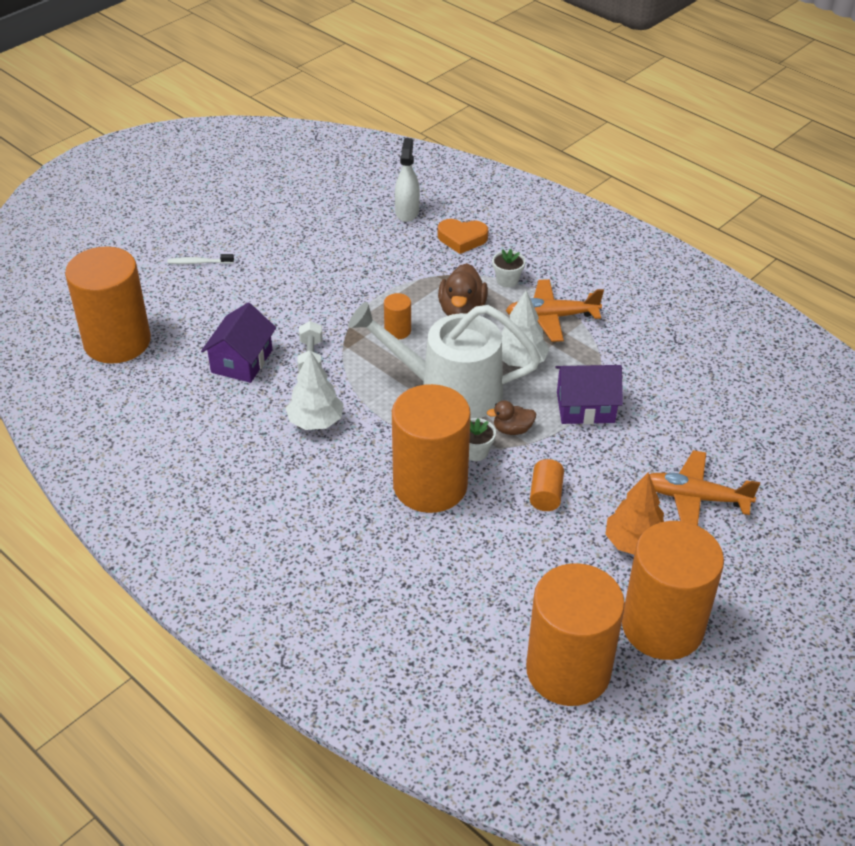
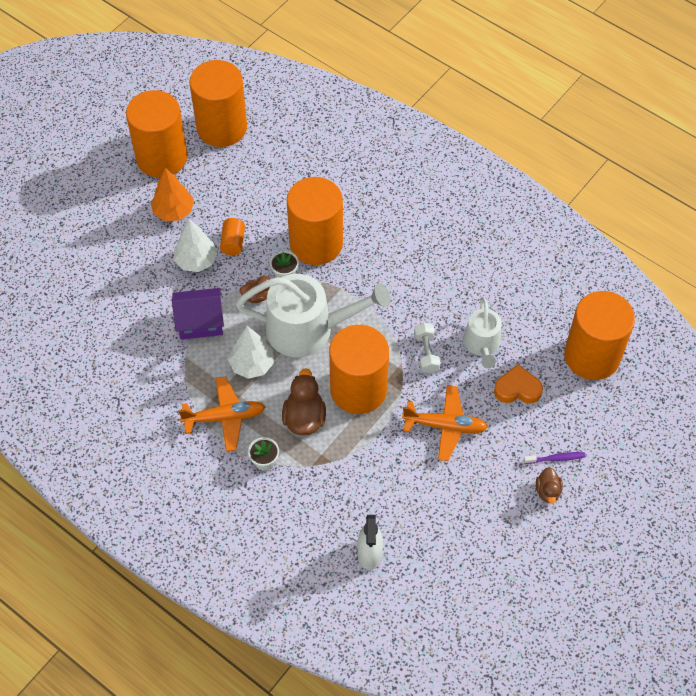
camera: 175 degrees right, 15 degrees up
(199, 262) = (556, 458): white toothbrush -> purple toothbrush
(218, 240) = (547, 491): none -> brown duck
(241, 361) = (482, 344): purple house -> white watering can
(315, 422) = (409, 290): white tree -> white tree (196, 261)
(397, 331) = (358, 389): orange cylinder -> orange cylinder, size x2.46
(462, 239) = (310, 516): orange heart -> orange heart (517, 389)
(694, 498) = (126, 249): orange plane -> orange plane (445, 426)

